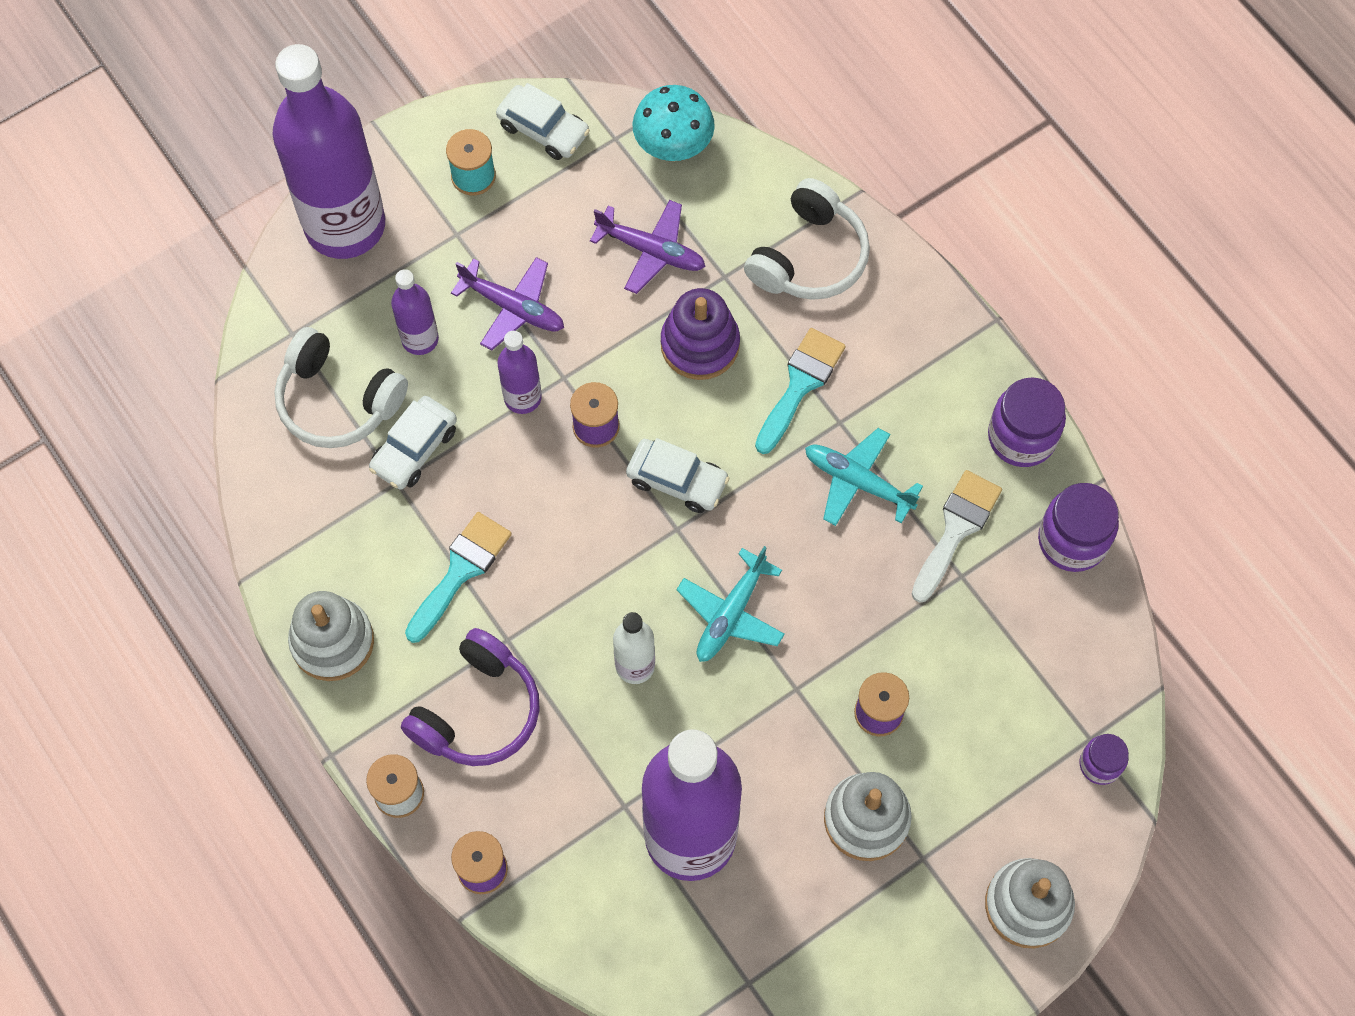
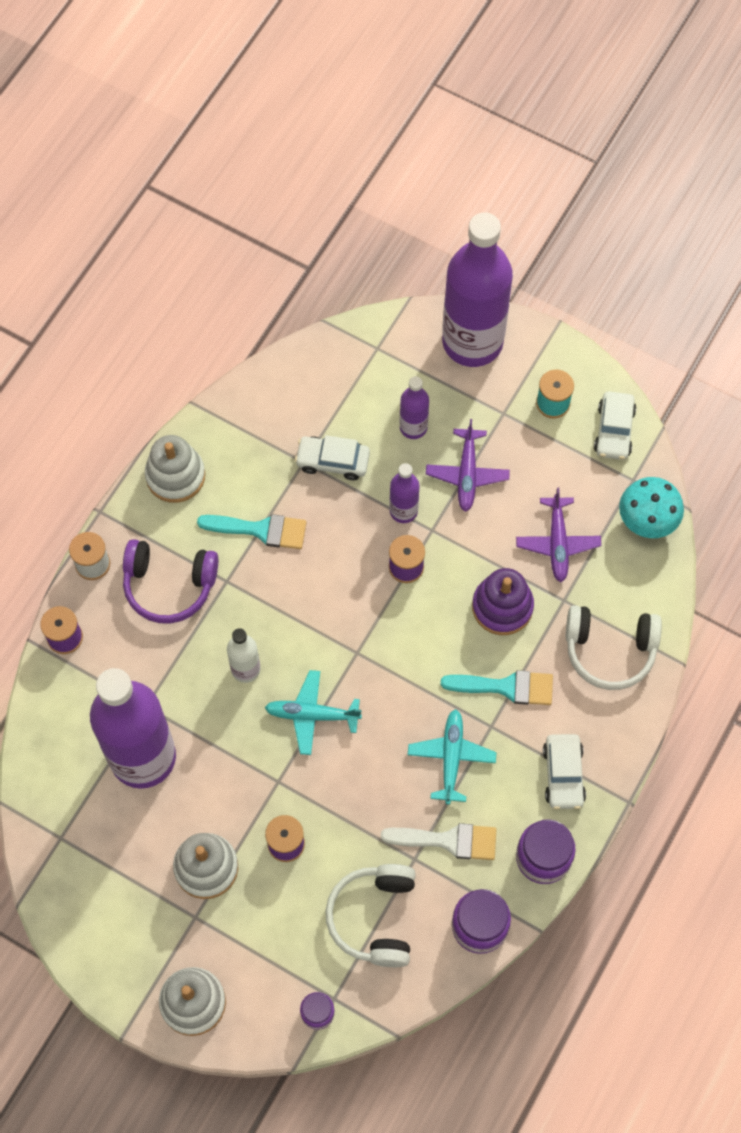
camera: 65 degrees right, 0 degrees up
(338, 400) = (343, 398): white headphones -> white headphones (374, 918)
(677, 480) = (392, 637): white car -> white car (563, 774)

